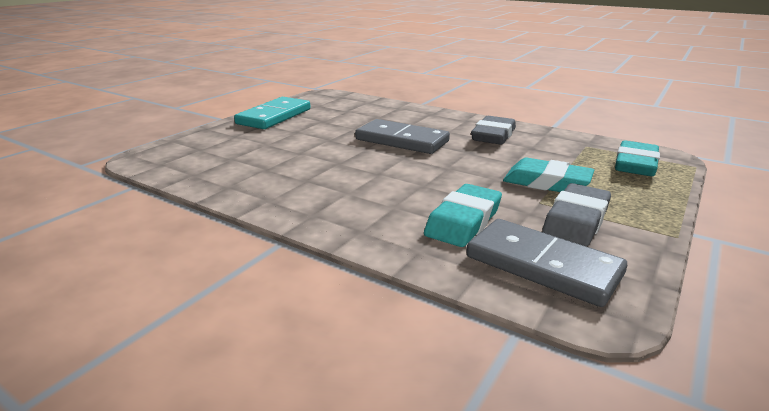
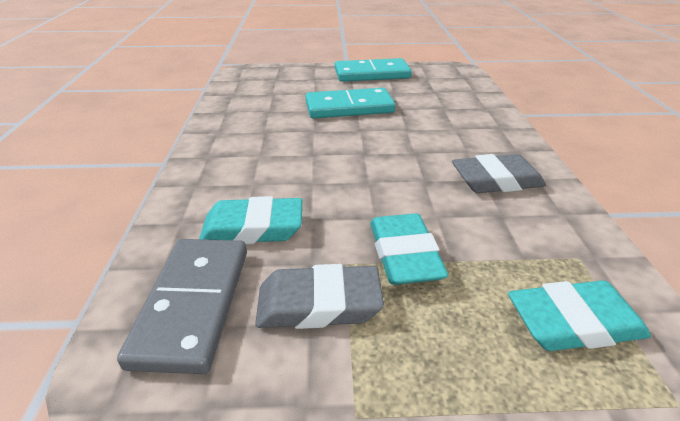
camera: 55 degrees right, 10 degrees up
(321, 140) = (349, 107): none -> turquoise domino
(401, 140) = (401, 138): grey domino -> none

